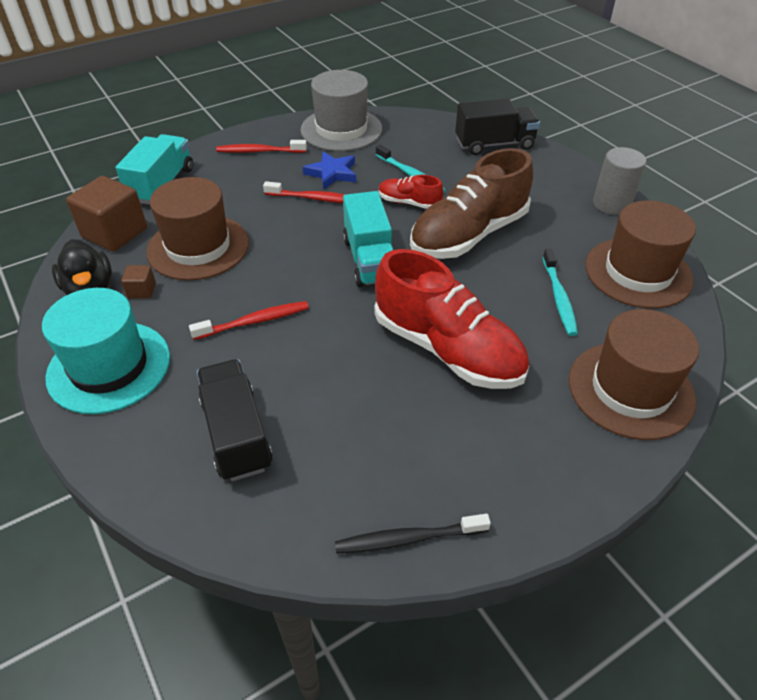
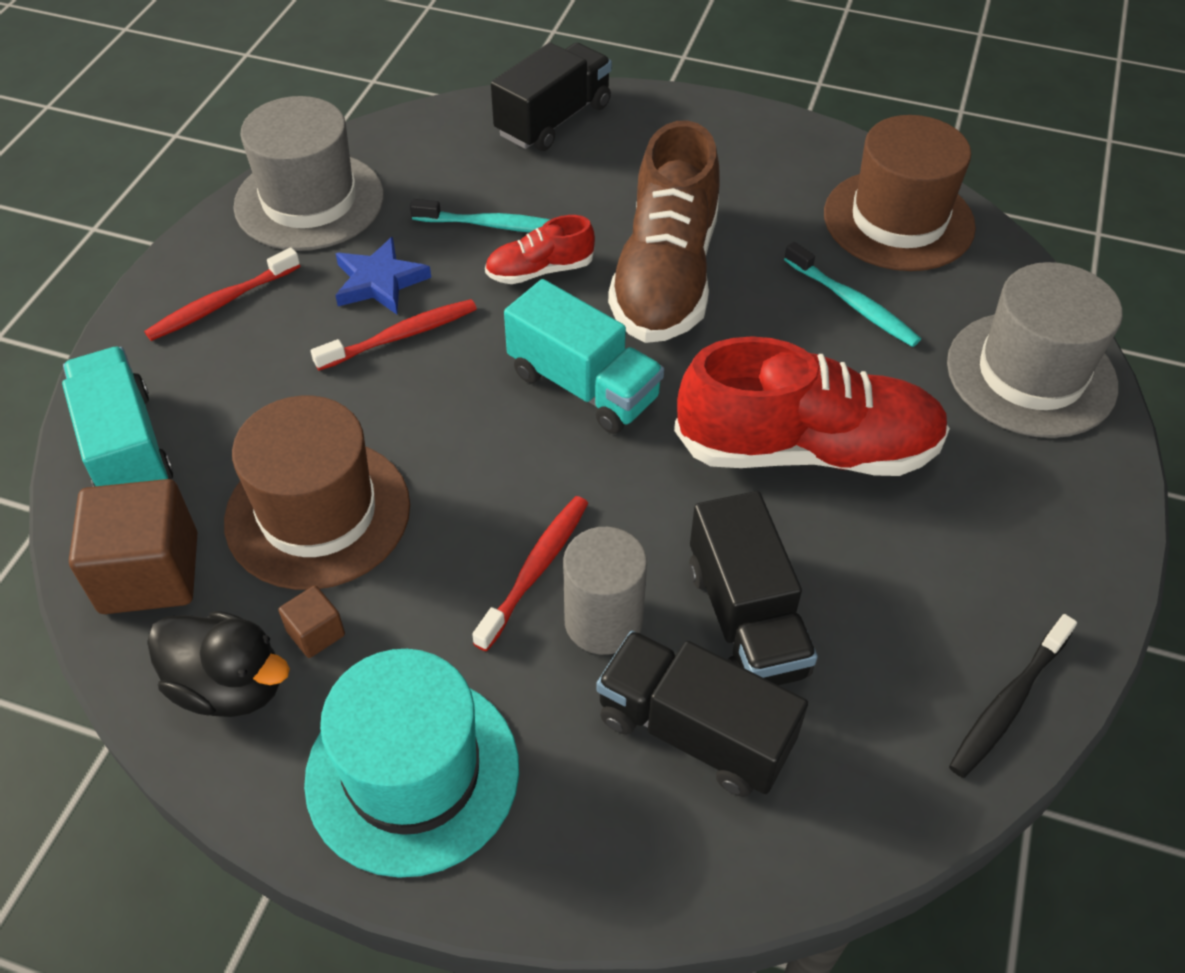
camera: 40 degrees left, 5 degrees up
(320, 404) = (745, 620): none -> black truck
(611, 204) = (781, 140): grey cylinder -> grey cylinder (603, 621)
(630, 389) = (1031, 374): brown hat -> grey hat

